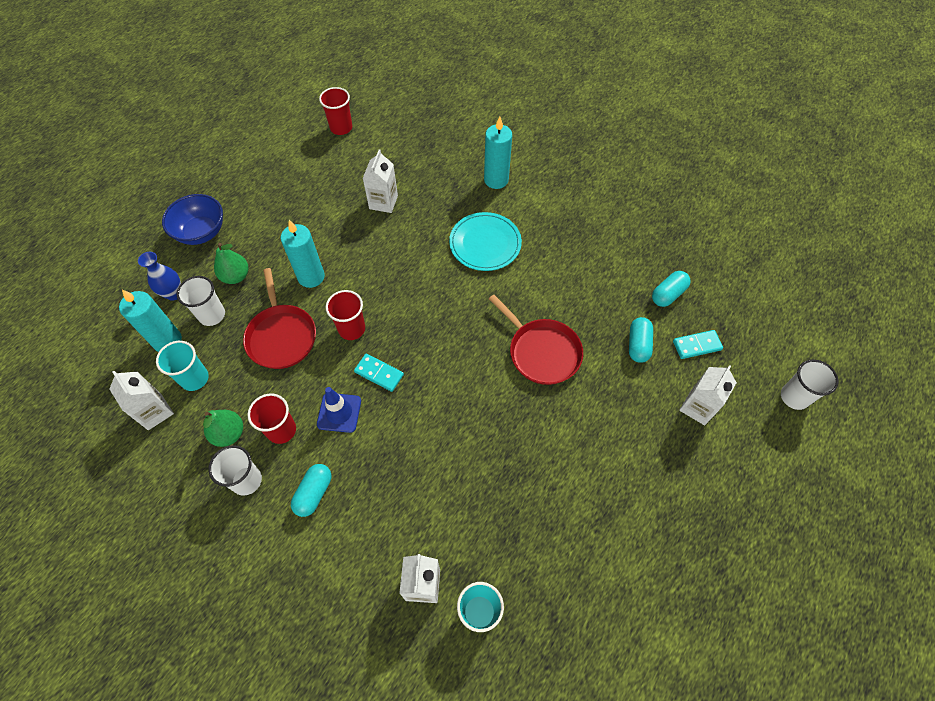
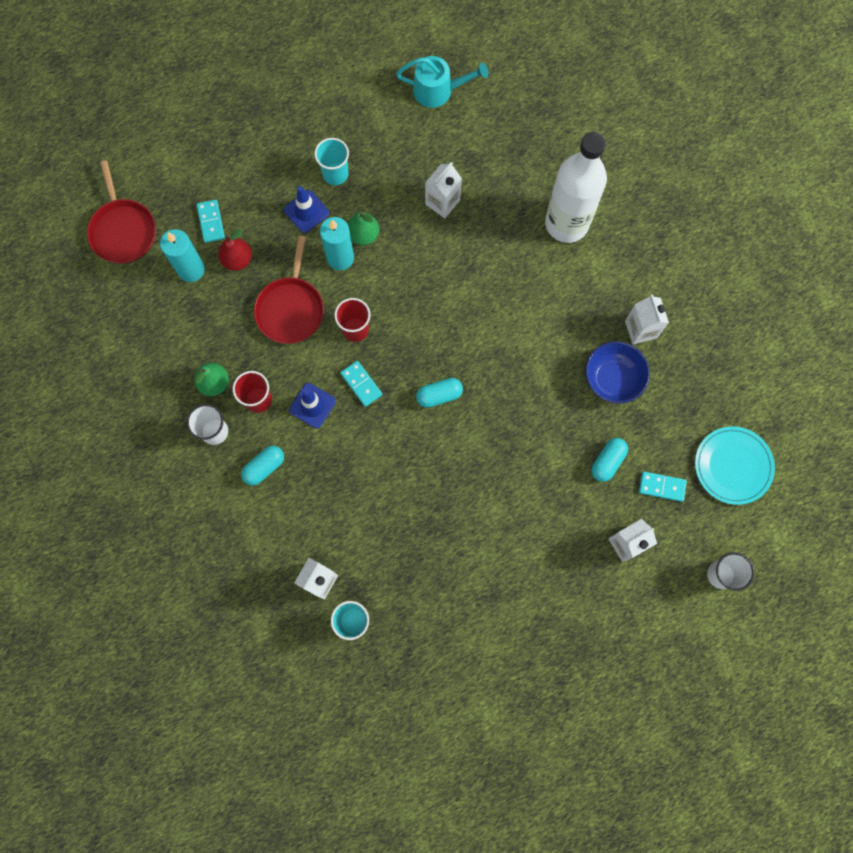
camera: 25 degrees right, 15 degrees up
(155, 412) = (160, 335): white carton -> white carton (640, 329)
(173, 294) = (211, 222): blue vase -> turquoise domino
(194, 378) = (202, 318): turquoise cup -> turquoise cup (335, 174)
(201, 232) = (257, 163): blue bowl -> blue bowl (612, 379)
(212, 315) = (237, 260): white cup -> red pear
(236, 276) = (272, 227): green pear -> green pear (363, 235)
(263, 252) = (306, 211): none -> blue traffic cone
(341, 128) = (438, 90): red cup -> turquoise watering can
(485, 243) = (519, 293): turquoise plate -> turquoise plate (733, 466)
(496, 180) = (566, 223): turquoise candle -> white bottle
(541, 352) = (515, 428): red pan -> red pan (123, 230)
(668, 294) = (666, 424): turquoise capsule -> turquoise capsule (439, 395)

